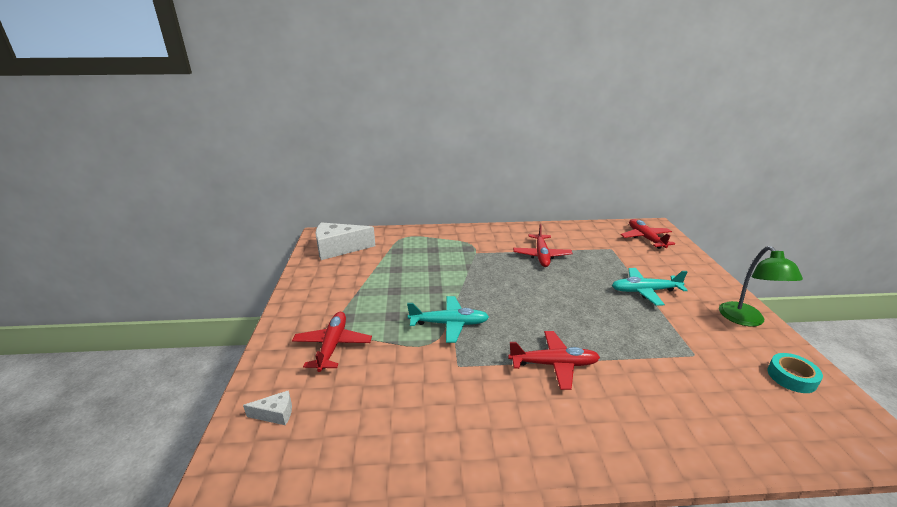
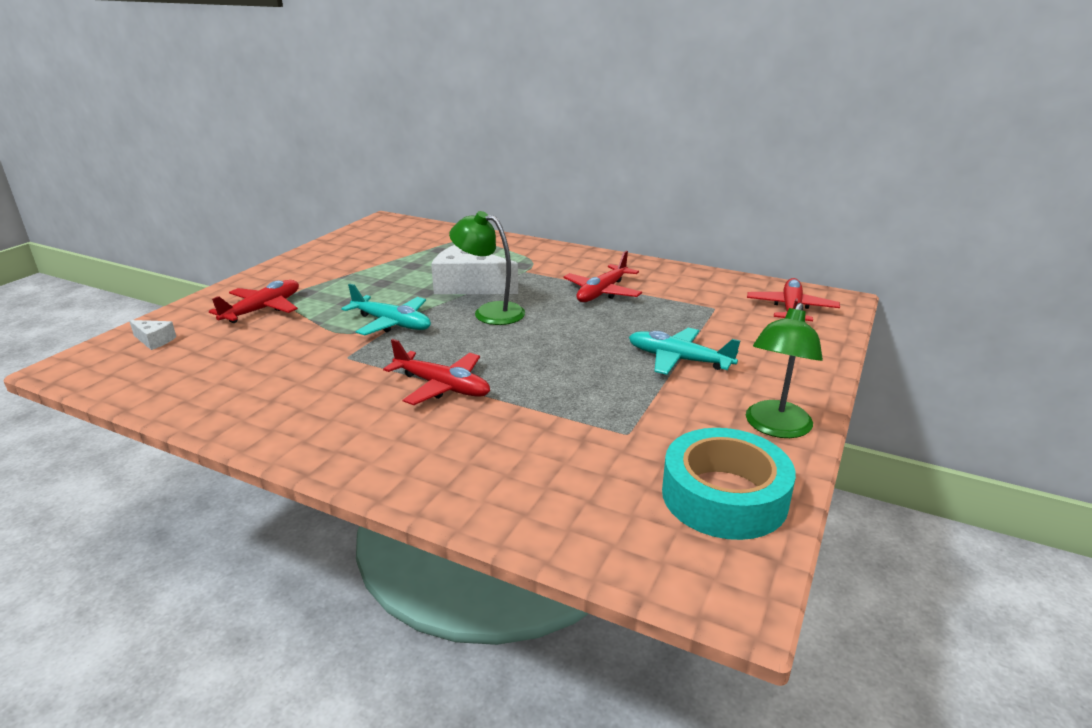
camera: 30 degrees right, 0 degrees up
(338, 249) = (383, 235): white cheese -> white cheese (468, 286)
(499, 292) = (490, 312): none -> green lamp
(791, 377) = (724, 496): turquoise tape -> turquoise tape, size x1.87

